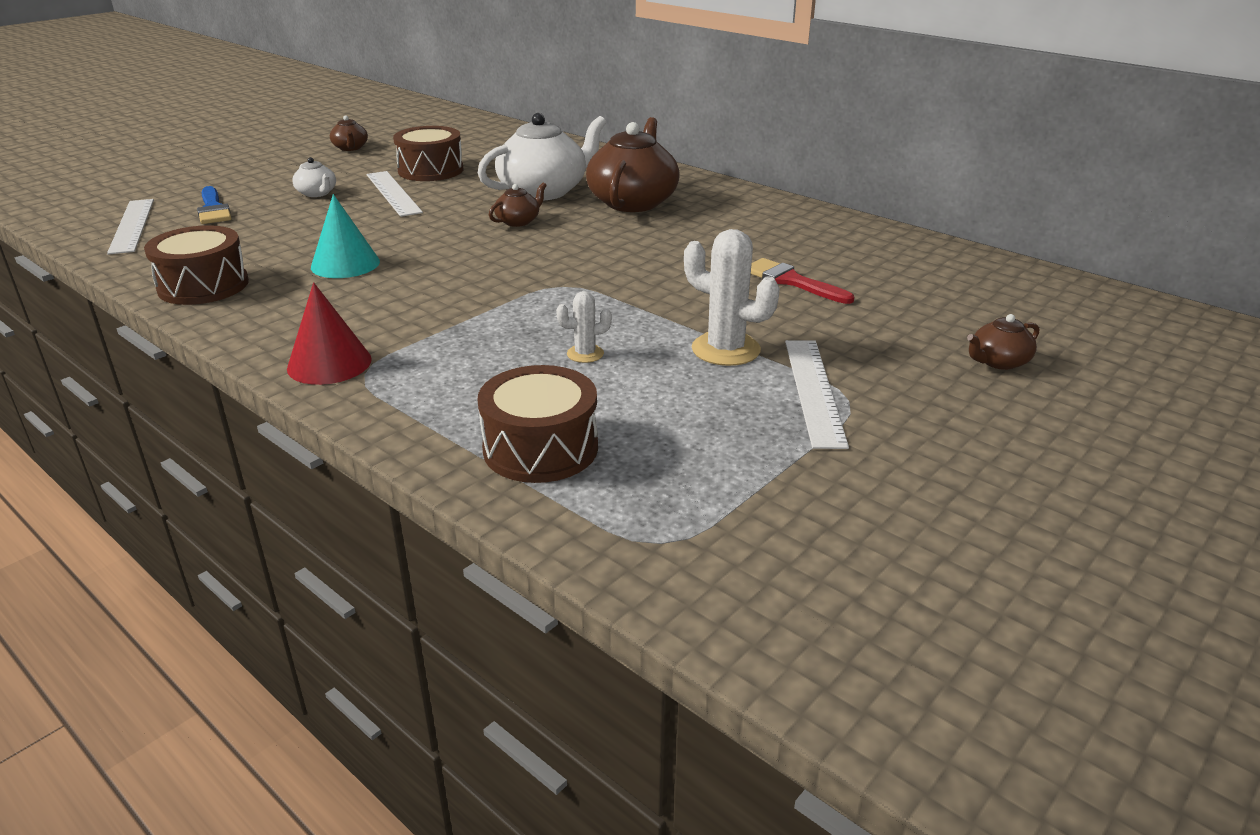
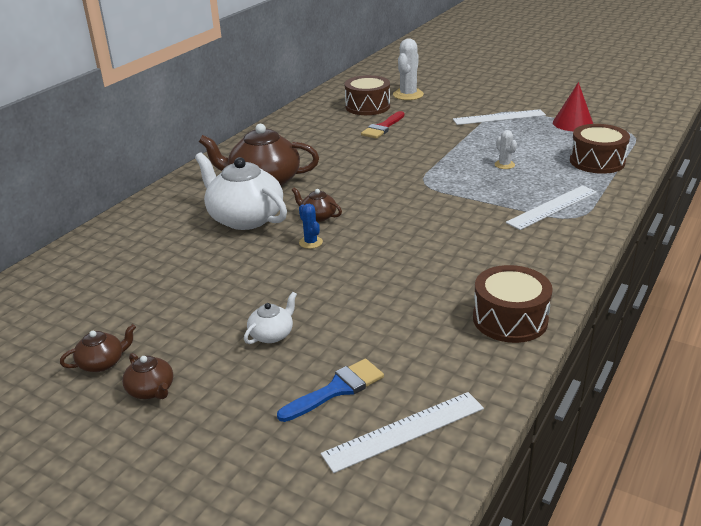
camera: 100 degrees left, 0 degrees up
(329, 363) = (574, 230): red cone -> red cone (573, 123)
(345, 264) = (433, 267): turquoise cone -> none
(393, 193) = (263, 289): white ruler -> white ruler (552, 207)
(431, 170) = (190, 285): brown drum -> brown drum (367, 106)
(461, 215) = (310, 242): none -> blue cactus
(725, 349) = (474, 135): white cactus -> white cactus (408, 95)
(998, 361) = (446, 89): brown teapot -> brown teapot (151, 390)

